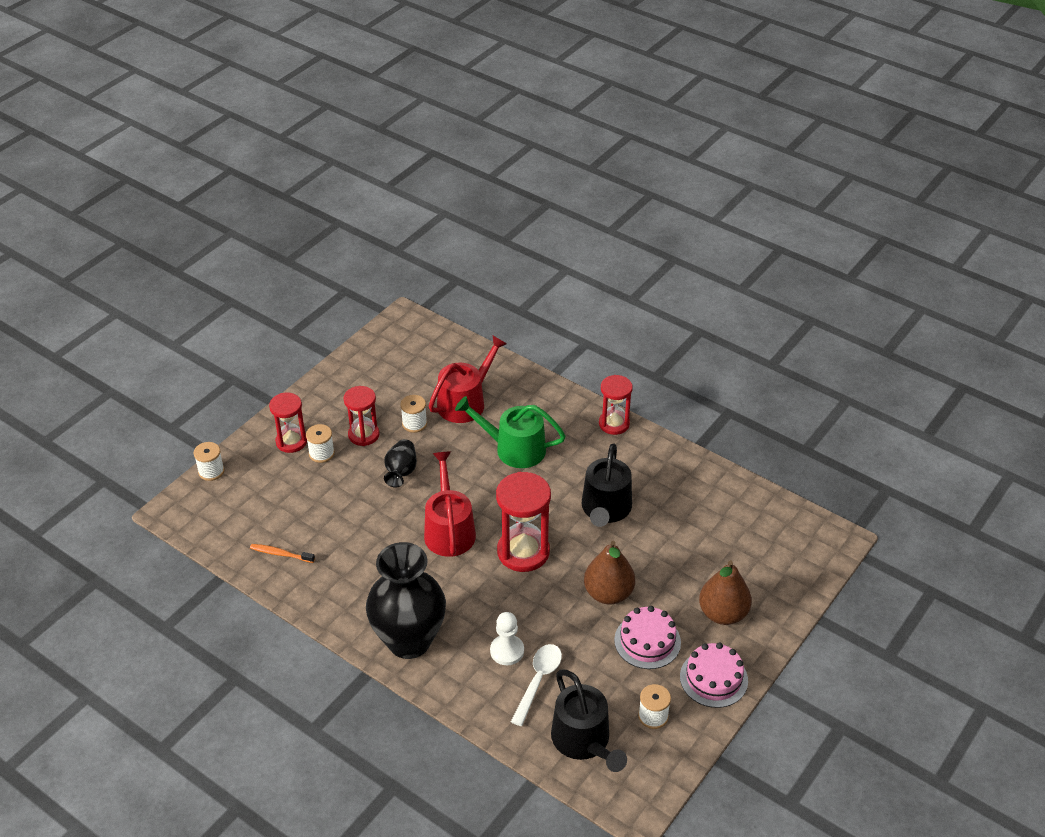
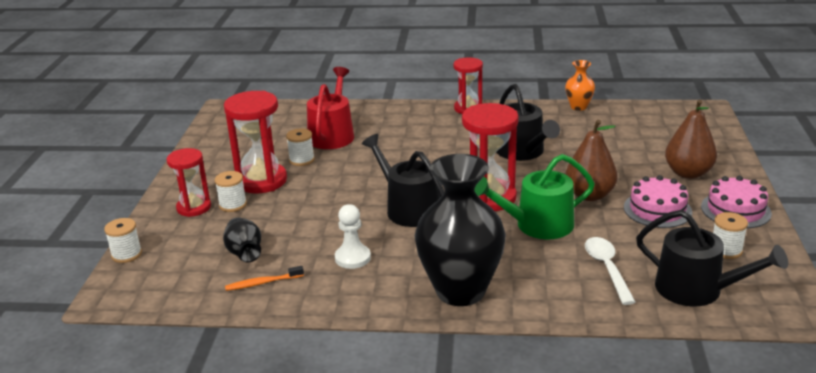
camera: 30 degrees left, 15 degrees down
(363, 435) = (261, 181): red hourglass -> red hourglass, size x1.56
(401, 472) = (322, 190): black vase -> black vase (244, 253)
(449, 530) = (409, 209): red watering can -> black watering can
(507, 651) = (555, 261): white pawn -> white pawn (352, 258)
(514, 449) = (406, 145): green watering can -> green watering can (538, 225)
(718, 473) = (578, 107): none -> orange vase

